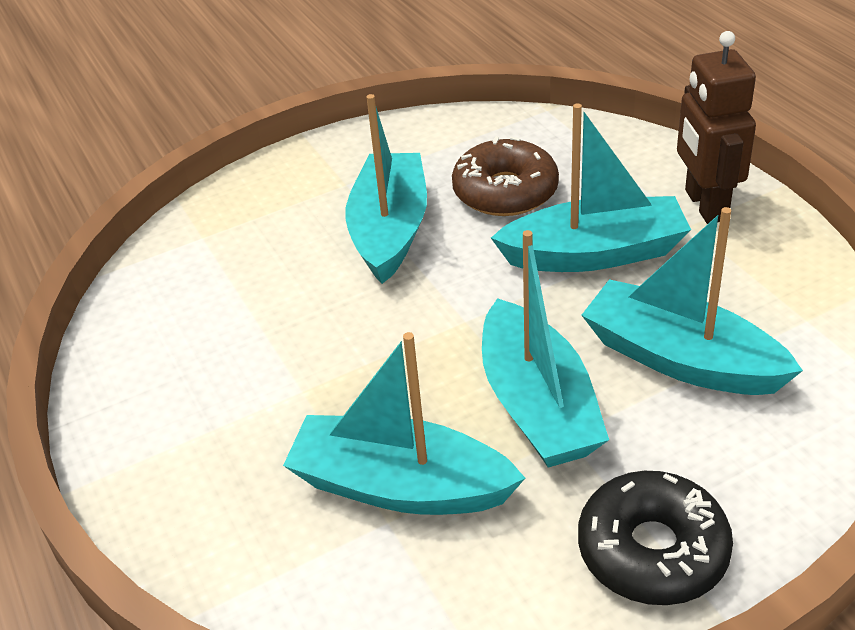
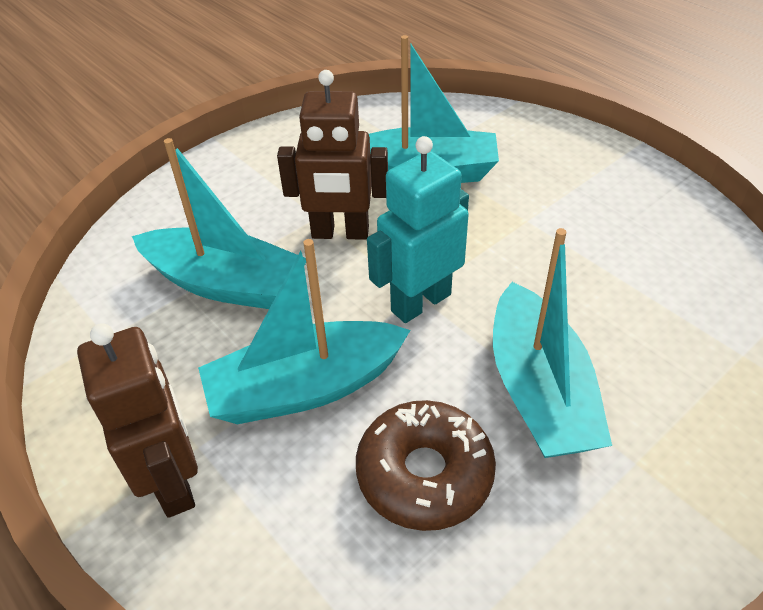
camera: 165 degrees right, 5 degrees up
(465, 312) = (420, 302): none -> turquoise robot
(537, 405) = (340, 233): turquoise boat -> brown robot
(652, 550) = (257, 163): black donut -> none

